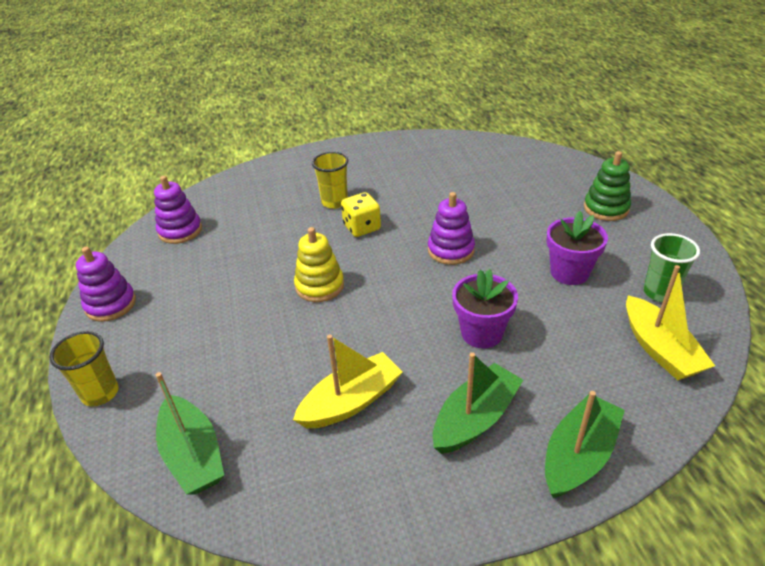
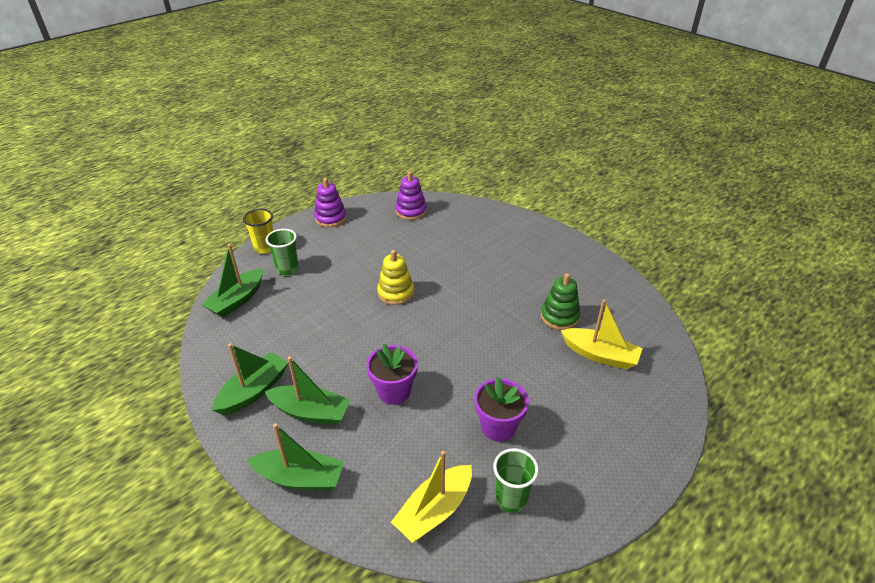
camera: 60 degrees right, 0 degrees up
(177, 377) = (287, 269): none -> green cup
(334, 202) = (492, 263): yellow cup -> none
(351, 401) = (300, 347): yellow boat -> yellow boat (600, 355)
(362, 227) = (472, 288): yellow dice -> none
(403, 473) = (254, 391): none -> green boat
(451, 250) = (478, 345): purple stacking toy -> none
(606, 208) = (615, 433): green stacking toy -> green stacking toy (559, 317)

